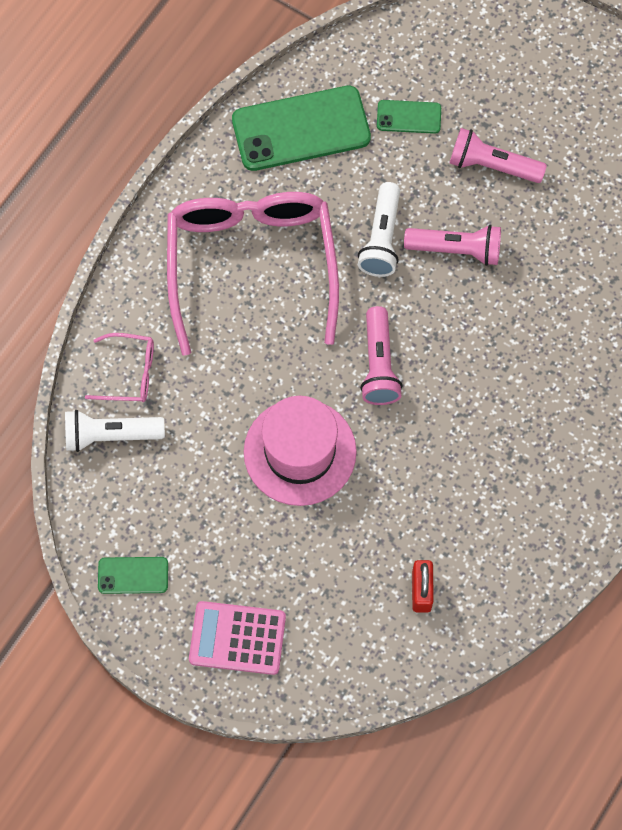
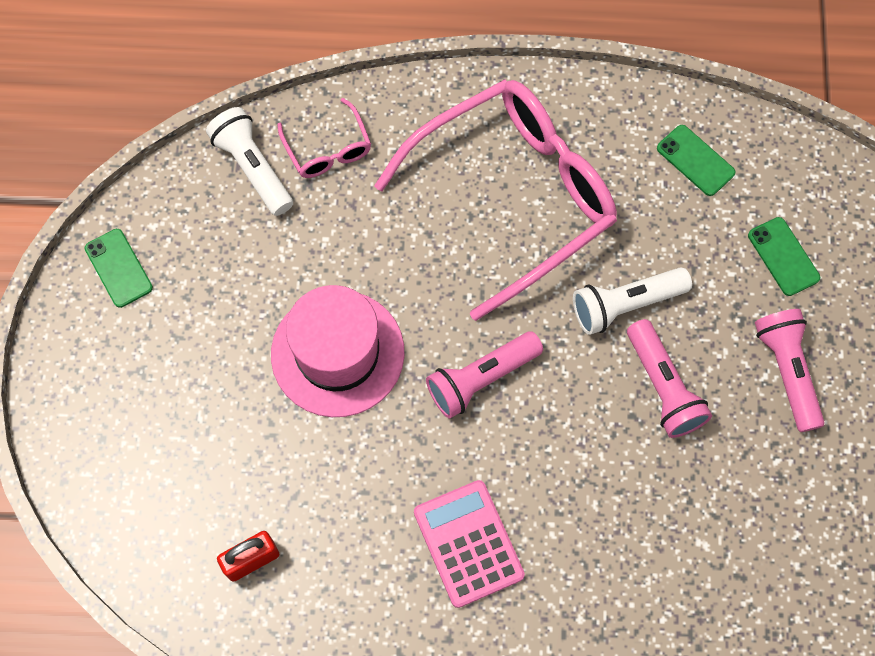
camera: 60 degrees right, 0 degrees up
(237, 638) = (103, 402): pink calculator -> pink calculator (468, 543)
(301, 129) = (695, 160): green phone -> green phone, size x0.49

